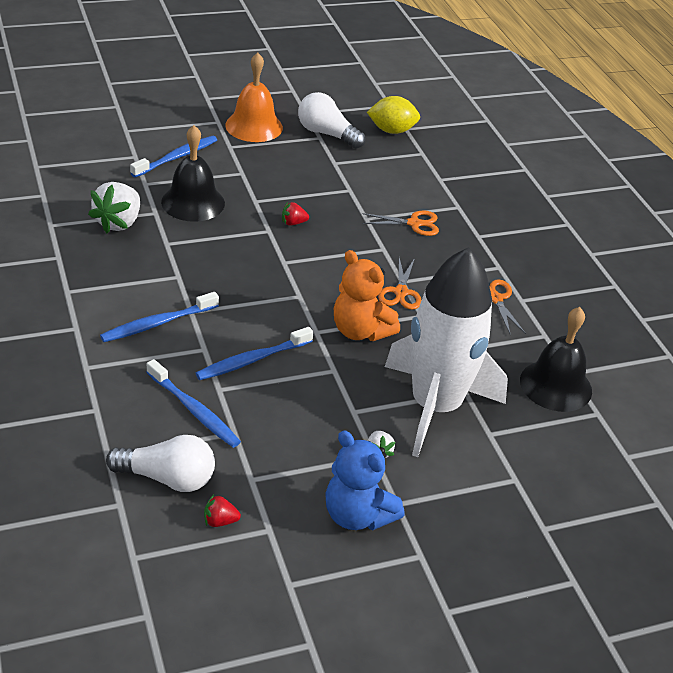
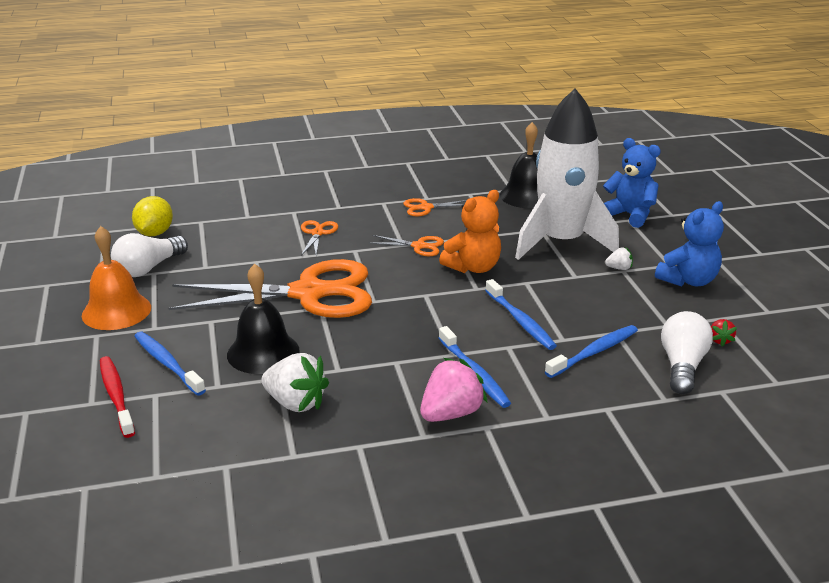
camera: 80 degrees left, 10 degrees down
(96, 307) = (451, 413): none -> pink strawberry
(134, 139) = (116, 396): none -> red toothbrush
(293, 223) = (309, 293): red strawberry -> orange scissors
(528, 481) = (629, 215): none -> blue teddy bear

